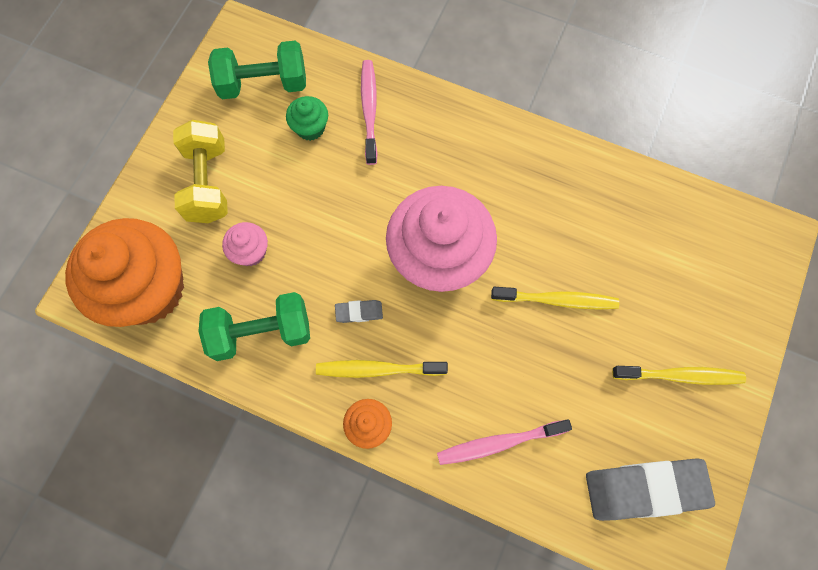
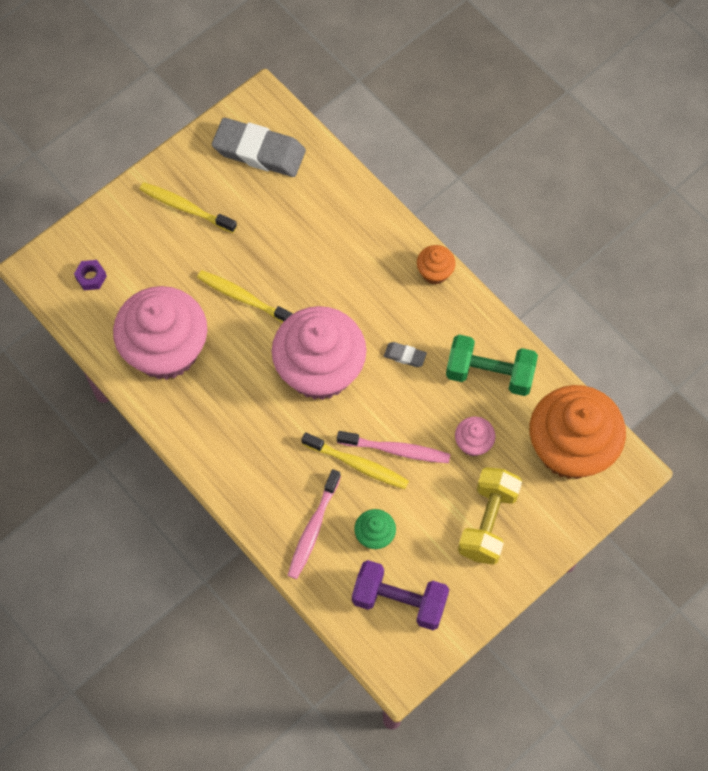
camera: 155 degrees left, 5 degrees down
(263, 84) = (399, 601): green dumbbell -> purple dumbbell
(378, 369) = (409, 307): yellow toothbrush -> yellow toothbrush (357, 464)
(499, 443) = (344, 221): pink toothbrush -> pink toothbrush (396, 450)
(600, 211) = (166, 350): none -> pink cupcake
(722, 252) = (91, 277): none -> purple nut

